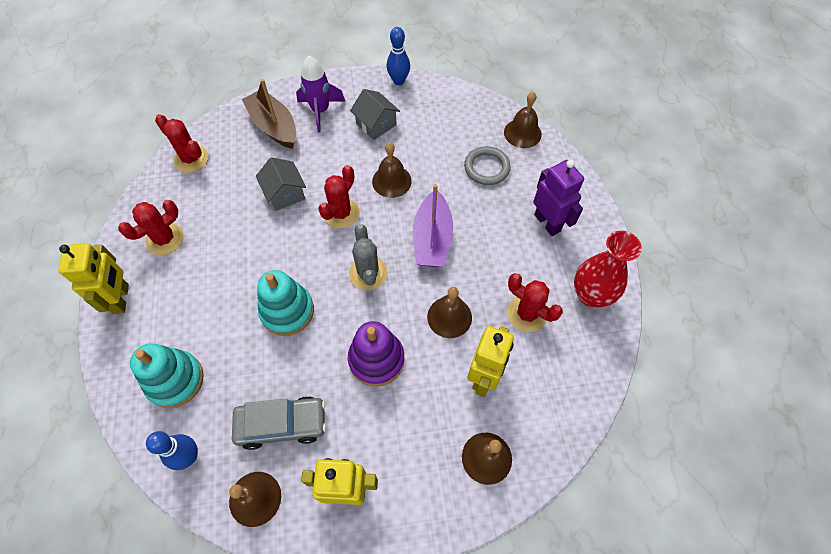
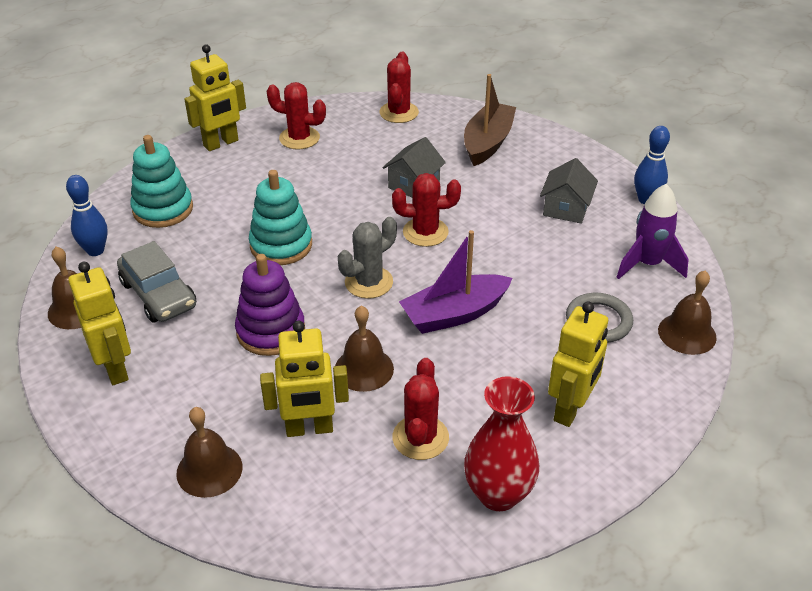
camera: 60 degrees right, 20 degrees down
(320, 111) = (540, 163): purple rocket -> purple rocket (647, 264)
(391, 181) = (501, 251): brown bell -> none
(547, 223) = (570, 409): purple robot -> yellow robot

